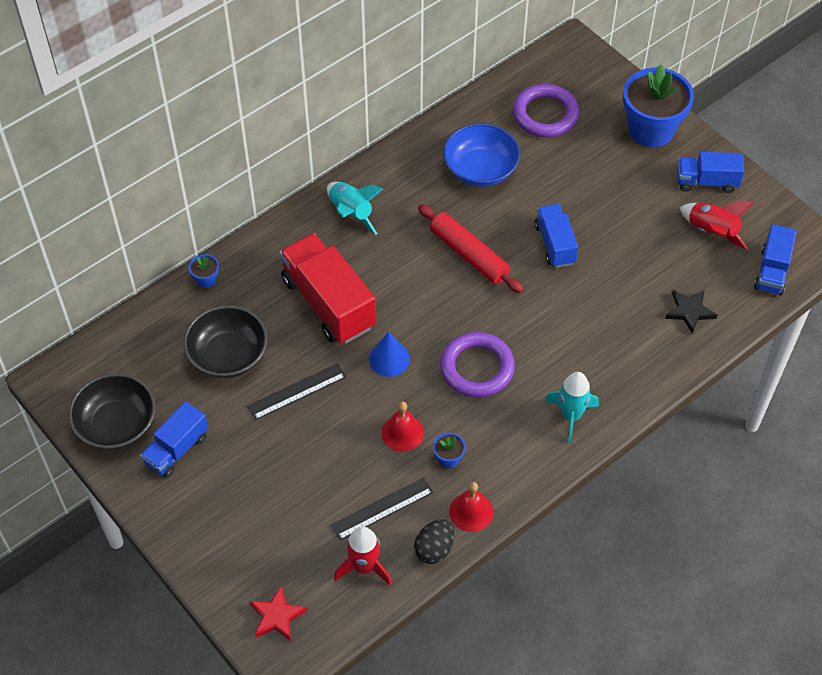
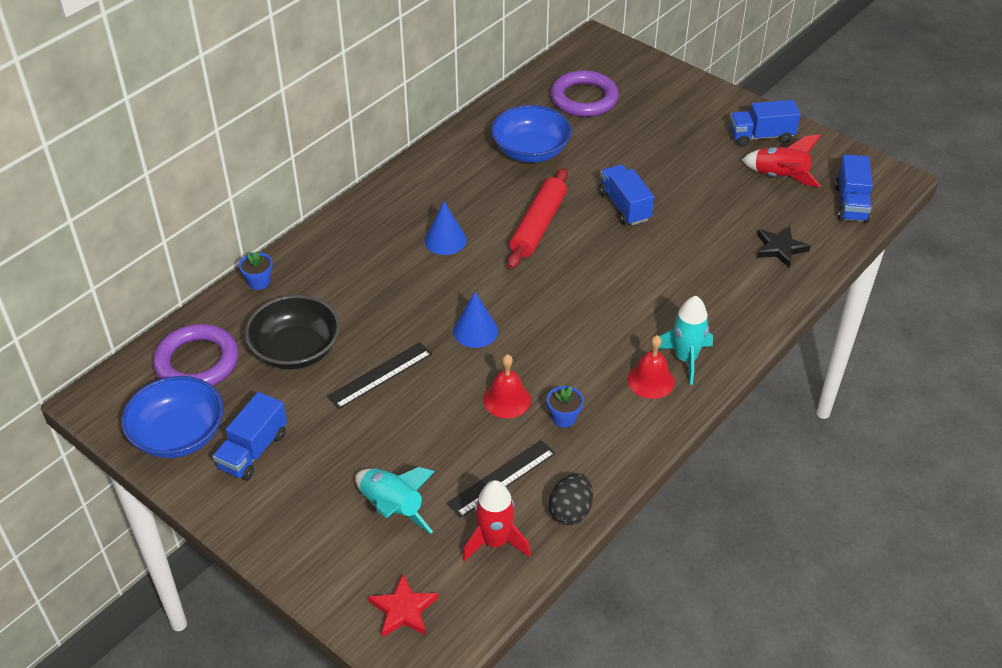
camera: 10 degrees left, 10 degrees down
(116, 424) = (179, 435): black bowl -> blue bowl
(328, 303) = (398, 287): red truck -> none
(351, 213) = (404, 204): turquoise rocket -> turquoise rocket (392, 508)
(381, 258) = (445, 240): none -> blue cone
(469, 255) = (538, 226): red rolling pin -> red rolling pin turned 75 degrees clockwise
(471, 511) = (602, 467): red bell -> red bell (651, 380)
(477, 368) = (572, 327): purple ring -> purple ring (197, 362)
(651, 130) = (692, 100): blue flower pot -> none

